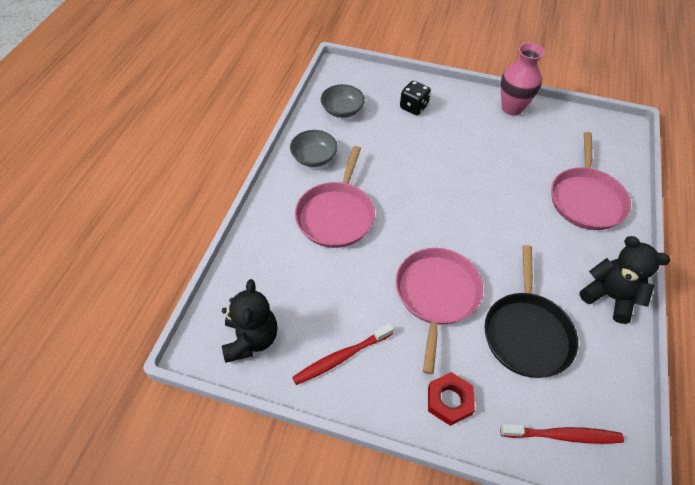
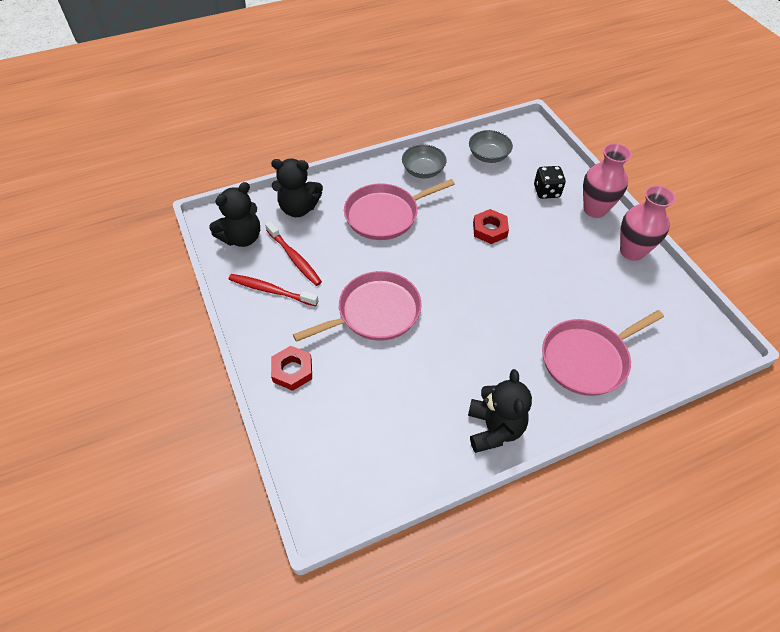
camera: 50 degrees right, 0 degrees up
(262, 270) = (298, 208): none -> black teddy bear
(419, 164) = (490, 229): none -> red nut
(456, 97) = (594, 209): none -> pink vase
(527, 333) = (397, 388): black pan -> none
(563, 435) = (326, 459): red toothbrush -> red toothbrush (294, 258)

